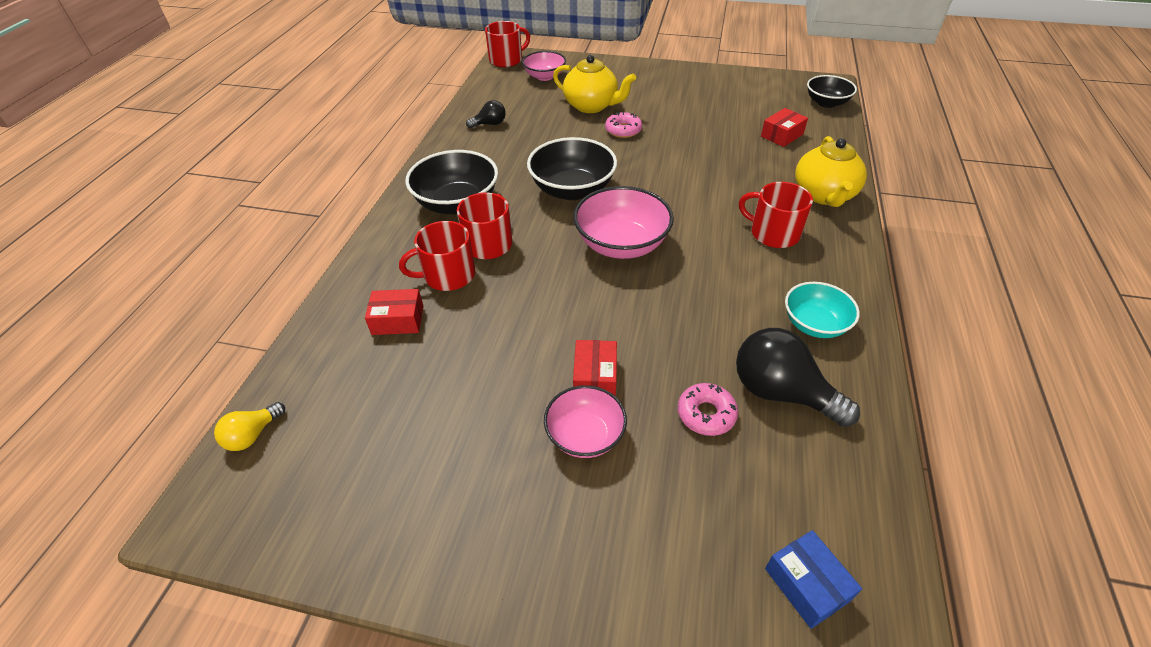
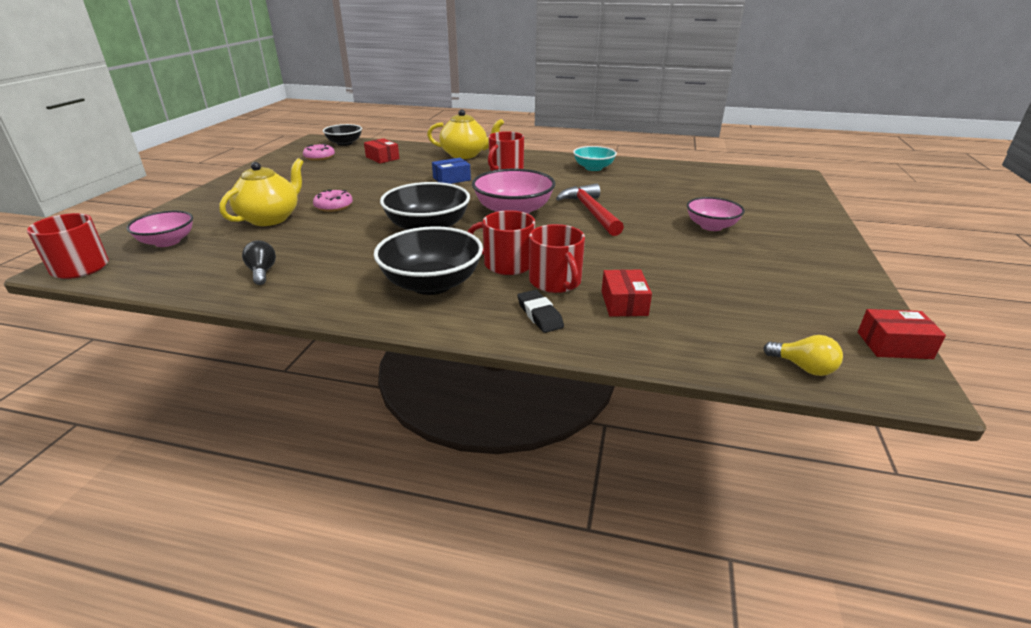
camera: 90 degrees left, 15 degrees down
(392, 265) = (539, 315): none -> black eraser
(595, 377) = (660, 223): red box -> red box (894, 345)
(628, 310) = (590, 212): none -> red hammer
(706, 414) = (676, 196): pink donut -> pink donut (319, 157)
(781, 393) = (651, 179): black light bulb -> none
(806, 584) = (766, 184): blue box -> blue box (451, 179)

